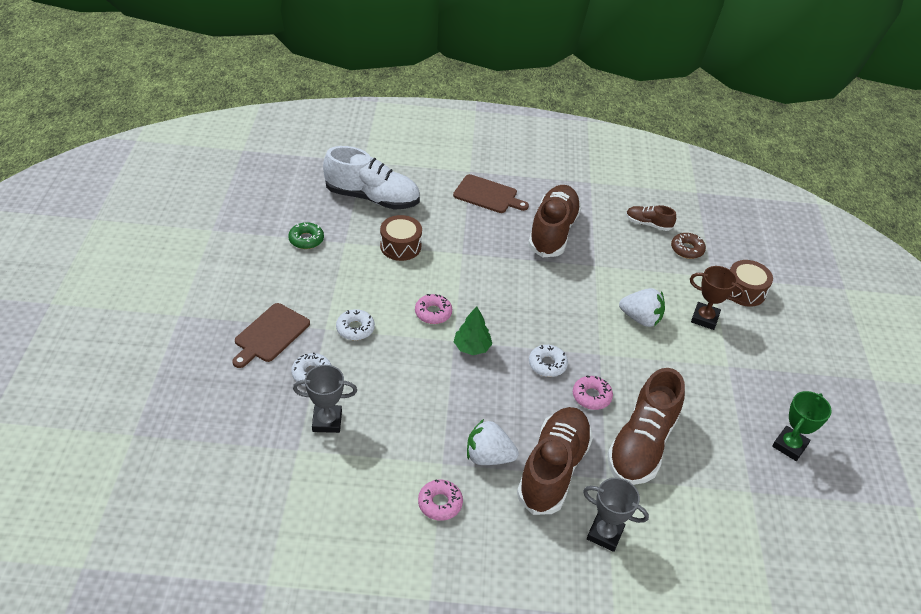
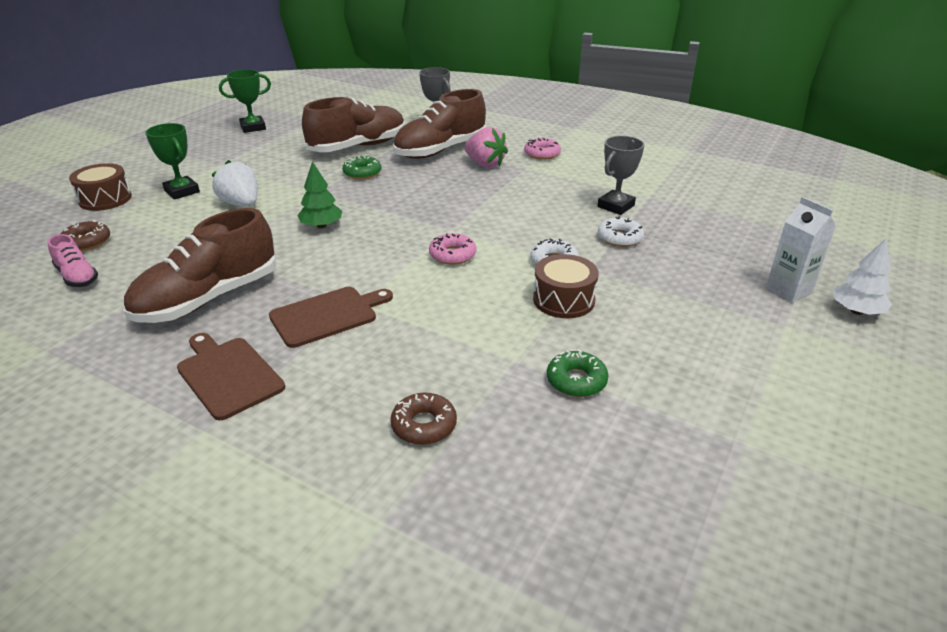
camera: 150 degrees left, 10 degrees down
(124, 343) = (856, 311): none -> white tree
(172, 350) = (788, 290): none -> white carton
(270, 334) = (660, 278): brown cutting board -> brown cutting board (327, 315)
(327, 421) = (616, 206): grey trophy -> grey trophy turned 75 degrees counterclockwise
(372, 198) = (424, 425): white shoe -> brown donut
(400, 246) = (435, 334): brown drum -> brown drum (563, 300)
(472, 347) = (436, 221): green tree -> green tree (321, 226)
(488, 457) = (485, 164): white strawberry -> pink strawberry
(547, 364) = (376, 196): white donut -> none
(591, 396) = (362, 173): pink donut -> green donut
(648, 224) = (77, 277): brown shoe -> pink shoe
(704, 318) = (182, 191): brown trophy -> green trophy

